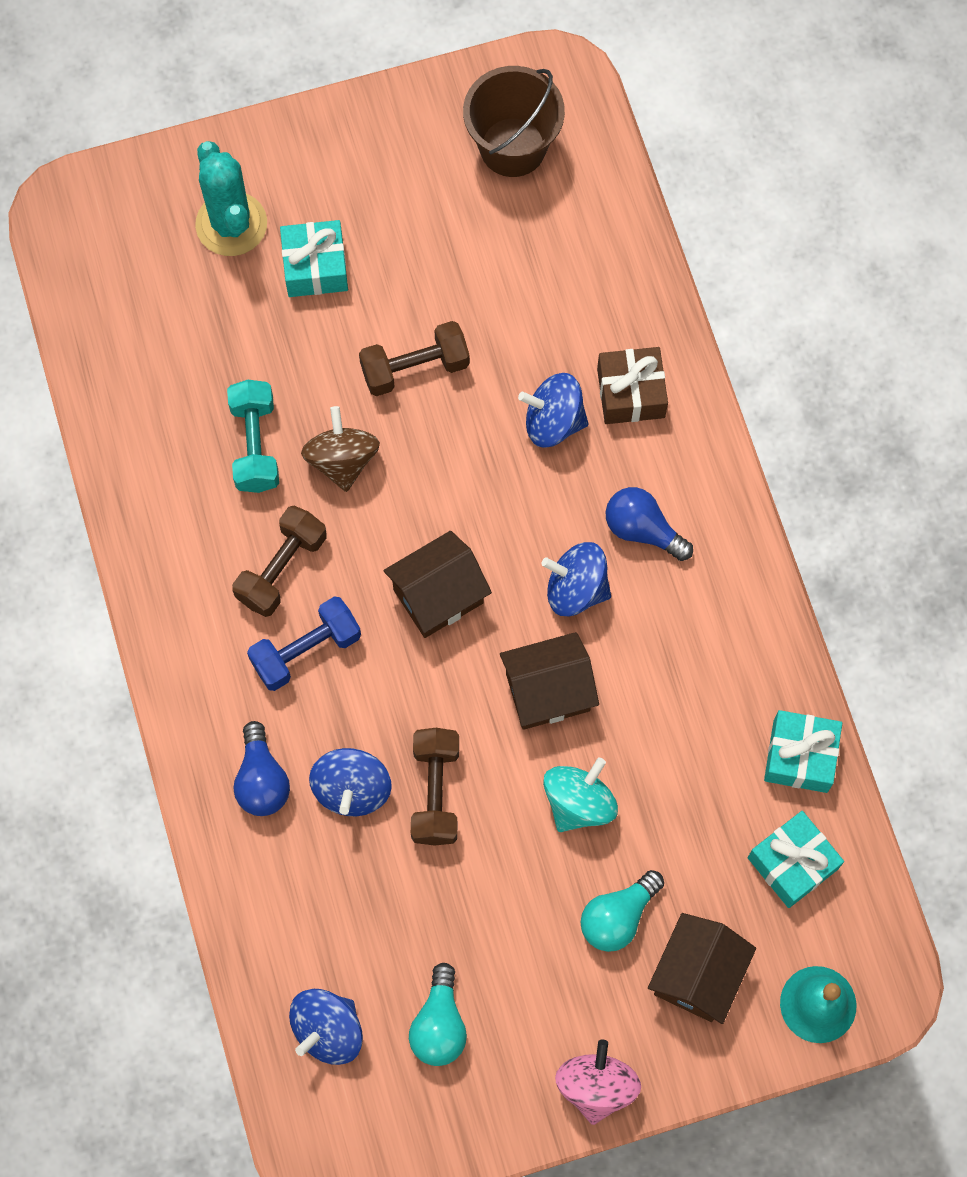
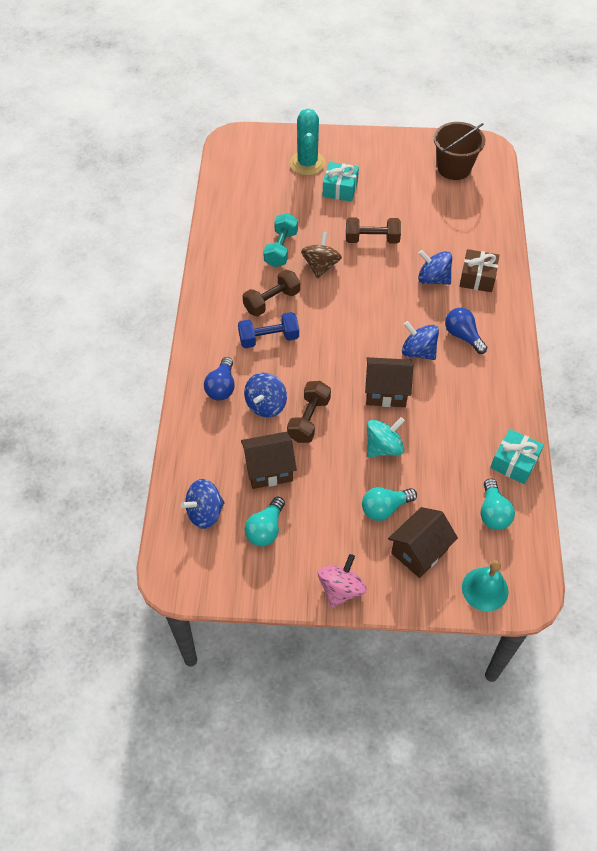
camera: 20 degrees right, 15 degrees down
(438, 596) = (345, 334): brown house -> brown house (269, 470)
(792, 863) = (493, 512): turquoise gift -> turquoise light bulb

